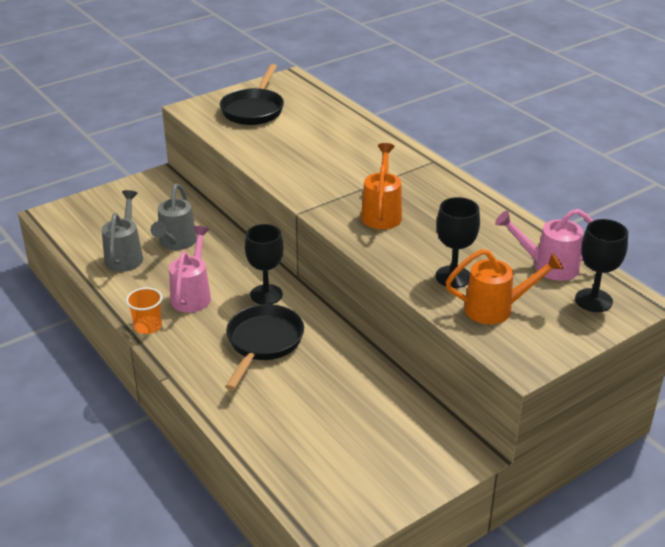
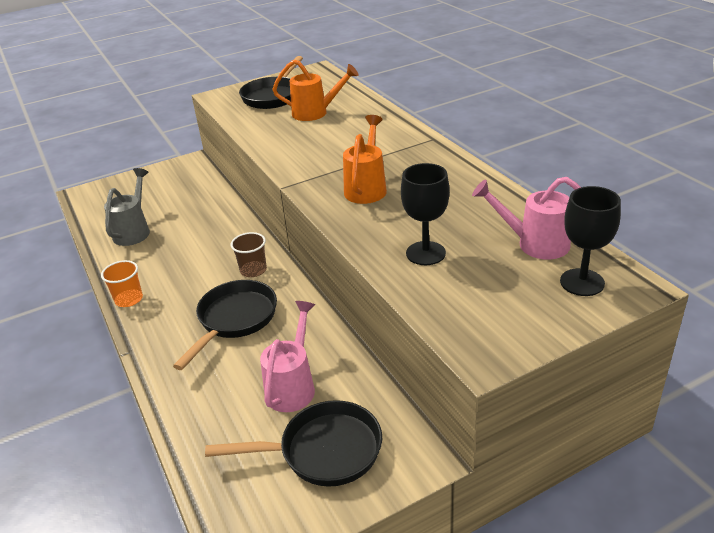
camera: 10 degrees right, 0 degrees up
(176, 243) = (184, 220): grey watering can -> none
(192, 295) = (182, 269): pink watering can -> pink watering can (293, 386)
(266, 294) = (253, 270): black goblet -> brown cup
(380, 454) = (323, 451): none -> black pan
(496, 309) = (466, 290): orange watering can -> orange watering can (315, 113)

